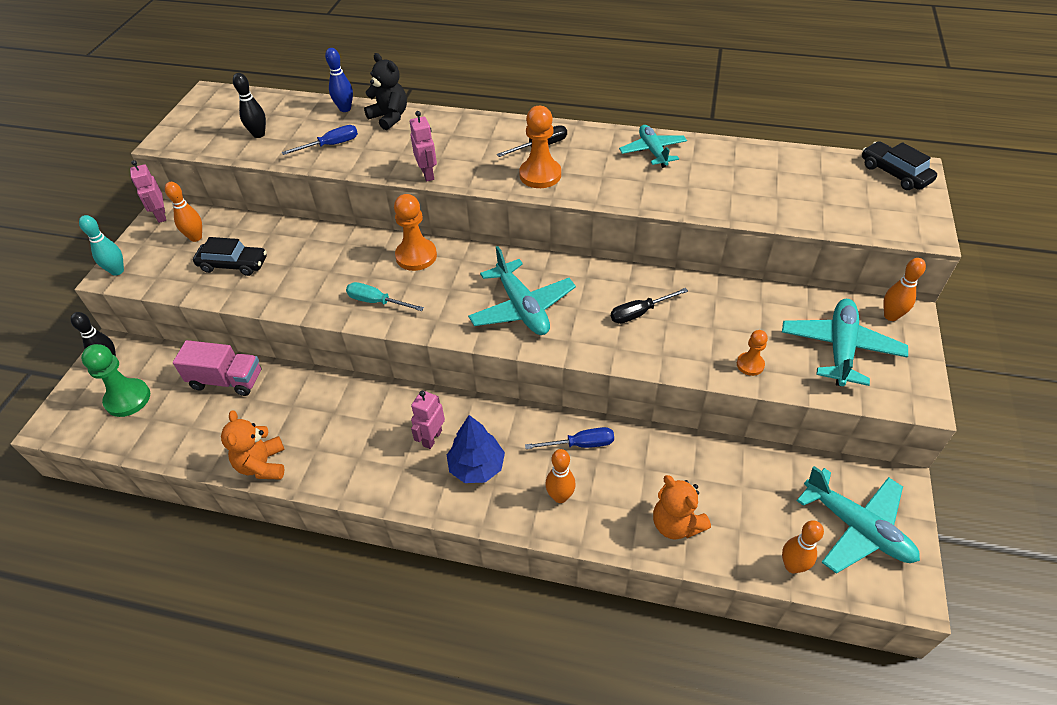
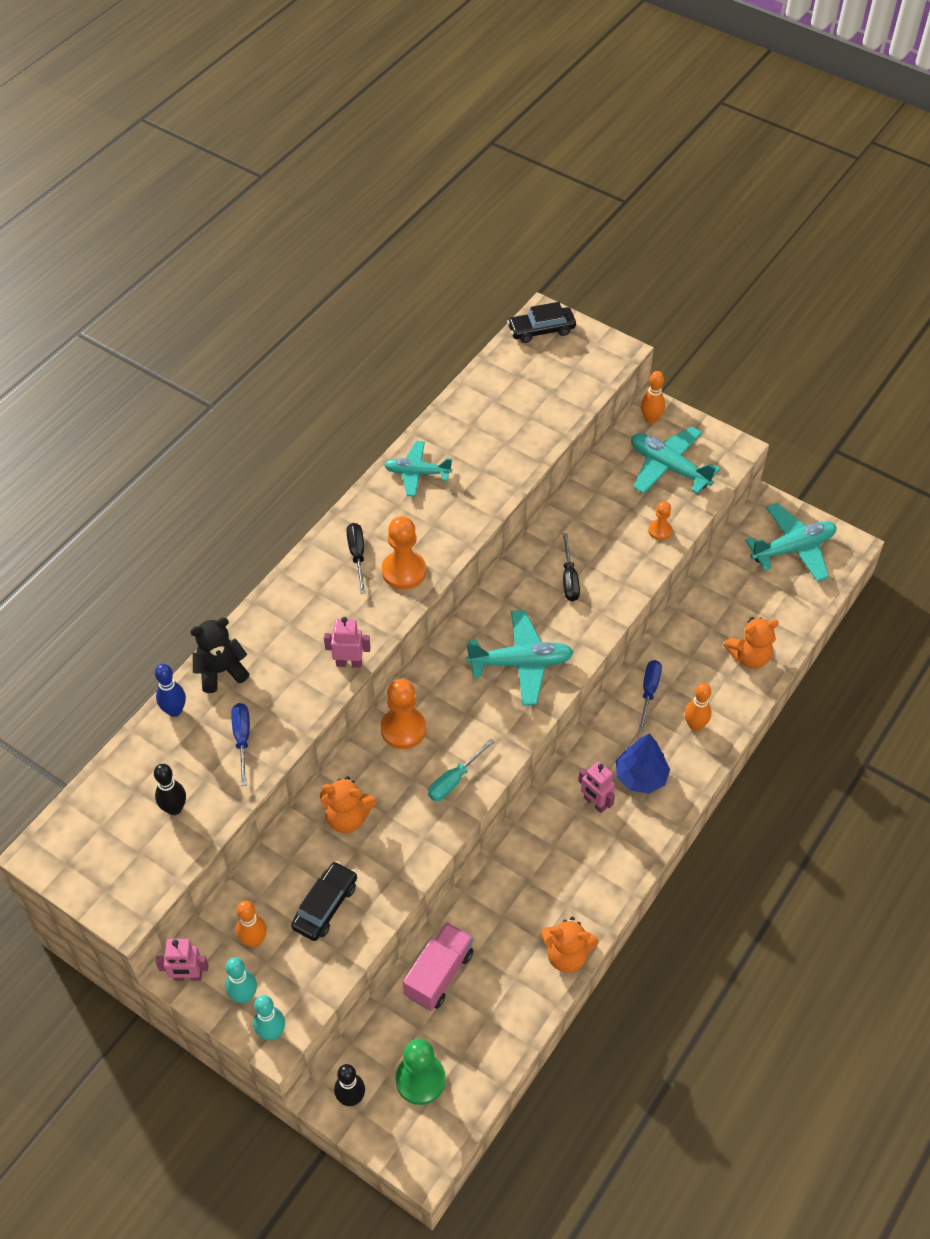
camera: 70 degrees left, 5 degrees up
(147, 247) = (244, 996): none -> turquoise bowling pin
(318, 251) = (347, 817): none -> orange teddy bear
(792, 566) = (808, 601): orange bowling pin -> none

